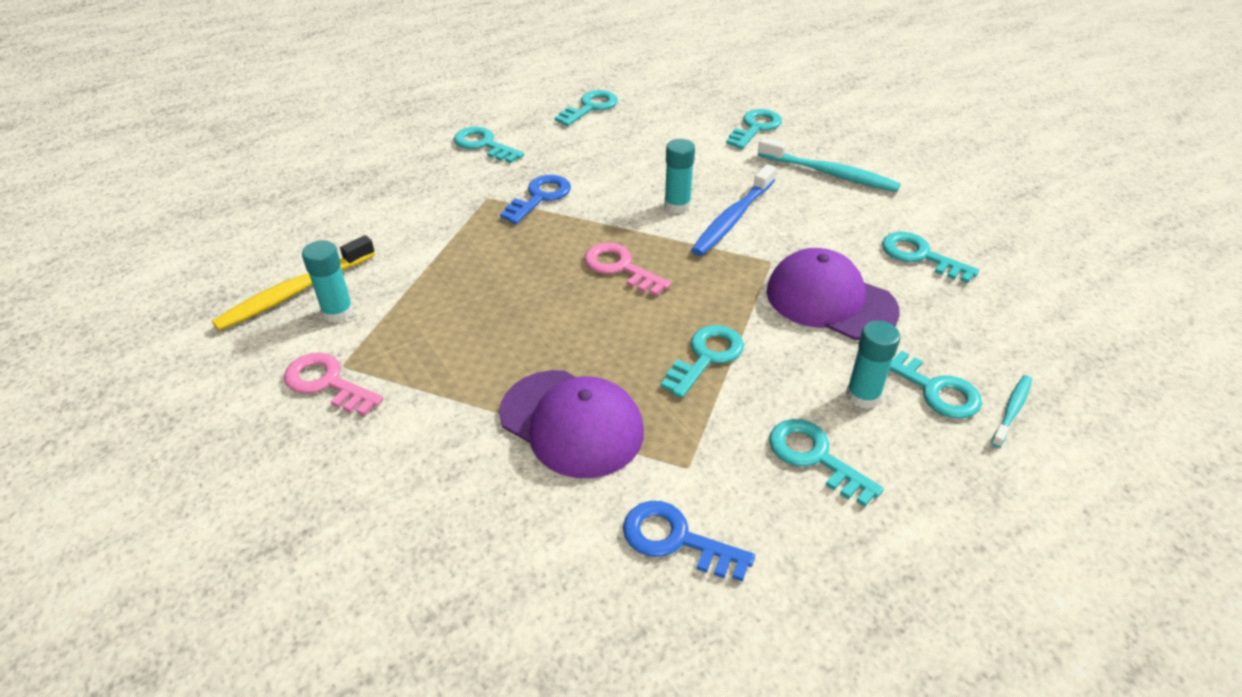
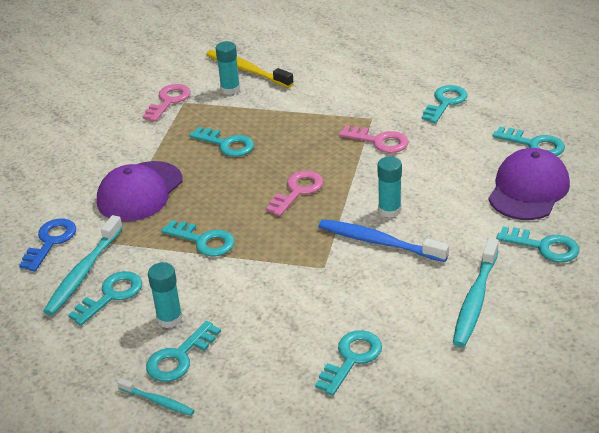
camera: 85 degrees right, 5 degrees down
(486, 324) = (226, 144): none -> turquoise key
(540, 197) = (379, 141): blue key -> pink key
(760, 492) = (83, 272): none -> turquoise toothbrush
(830, 301) = (277, 301): purple cap -> purple cap (528, 189)

